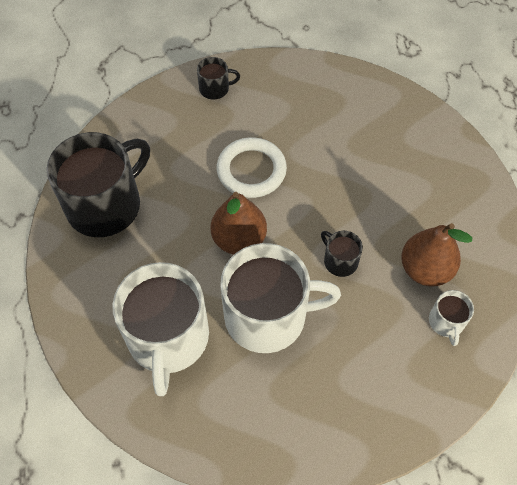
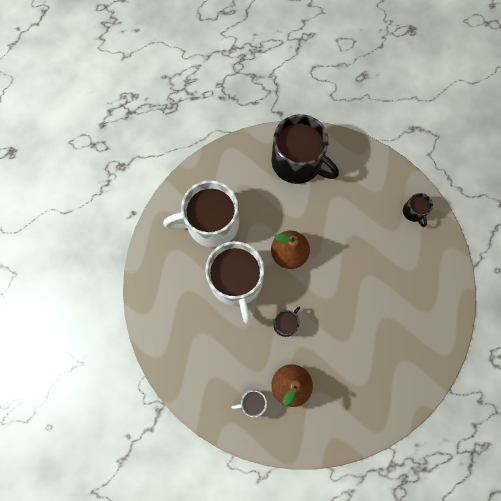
camera: 80 degrees right, 15 degrees up
(251, 170) = (346, 251): white ring -> none

